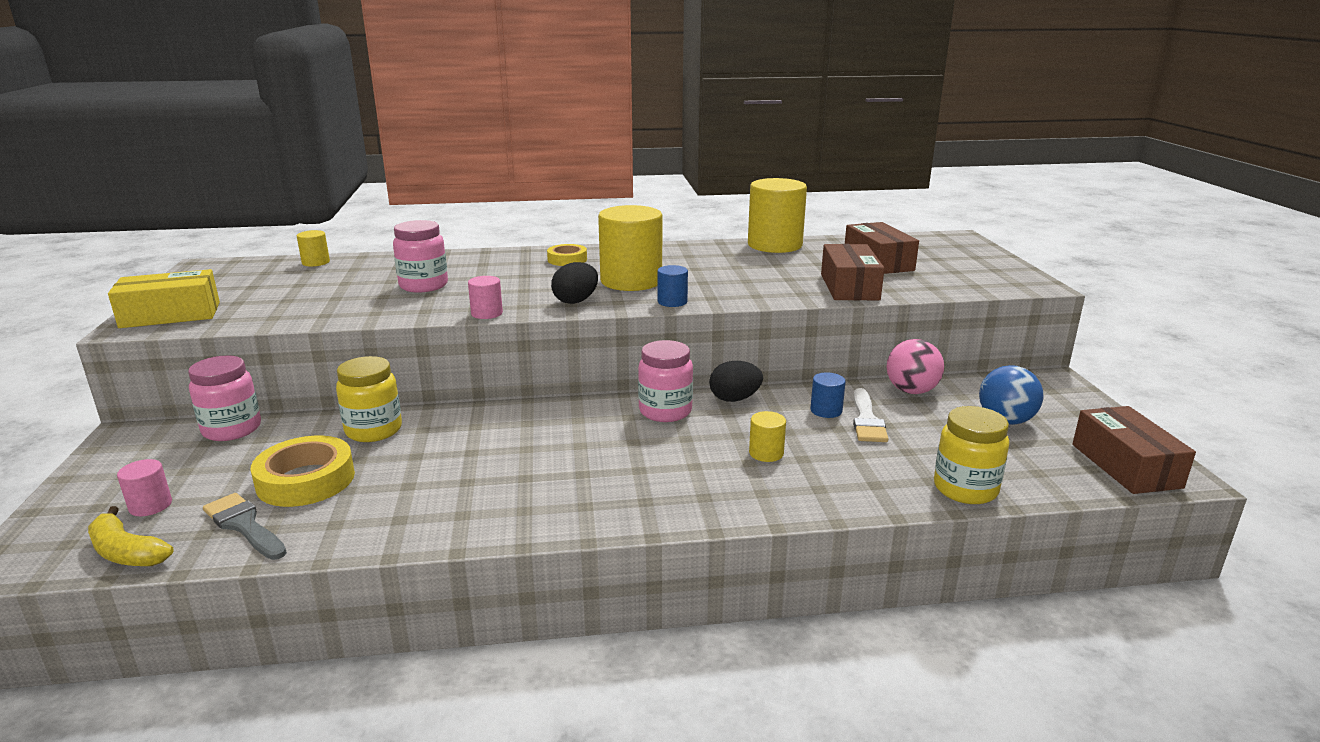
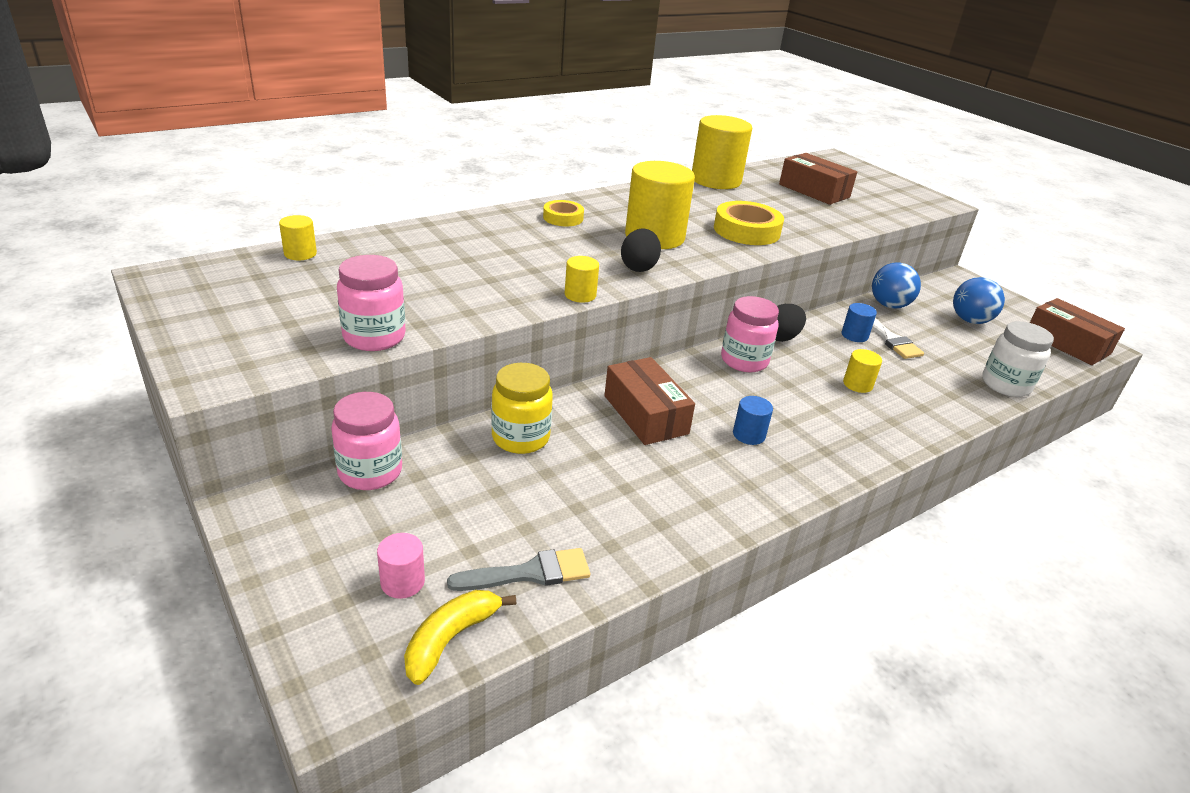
camera: 30 degrees left, 10 degrees up
(127, 552) = (450, 639): yellow banana -> yellow banana turned 120 degrees clockwise
(171, 315) = (234, 354): yellow box -> none
(244, 525) = (529, 573): grey brush -> grey brush turned 150 degrees clockwise
(306, 480) = (525, 508): yellow tape -> yellow tape (746, 230)
(423, 286) = (469, 269): pink jar -> pink jar (374, 337)
(487, 313) = (580, 295): pink cylinder -> yellow cylinder
(672, 302) = (719, 256): blue cylinder -> blue cylinder (749, 435)
(849, 287) = (827, 221): brown box -> brown box (645, 414)
(911, 391) = (889, 305): pink ball -> blue ball
(965, 489) = (1005, 385): yellow jar -> white jar

